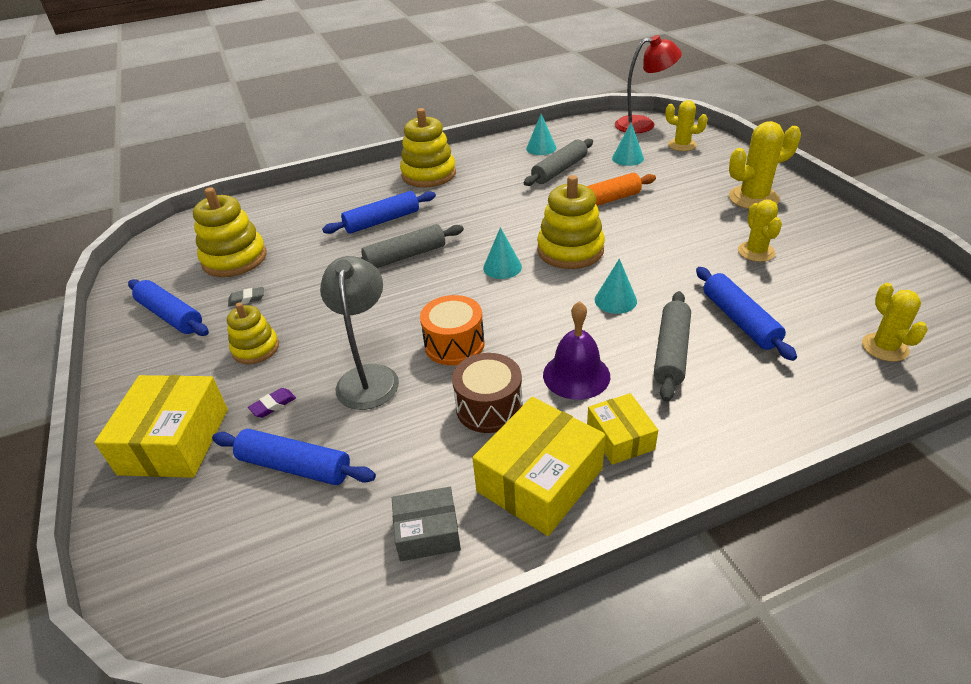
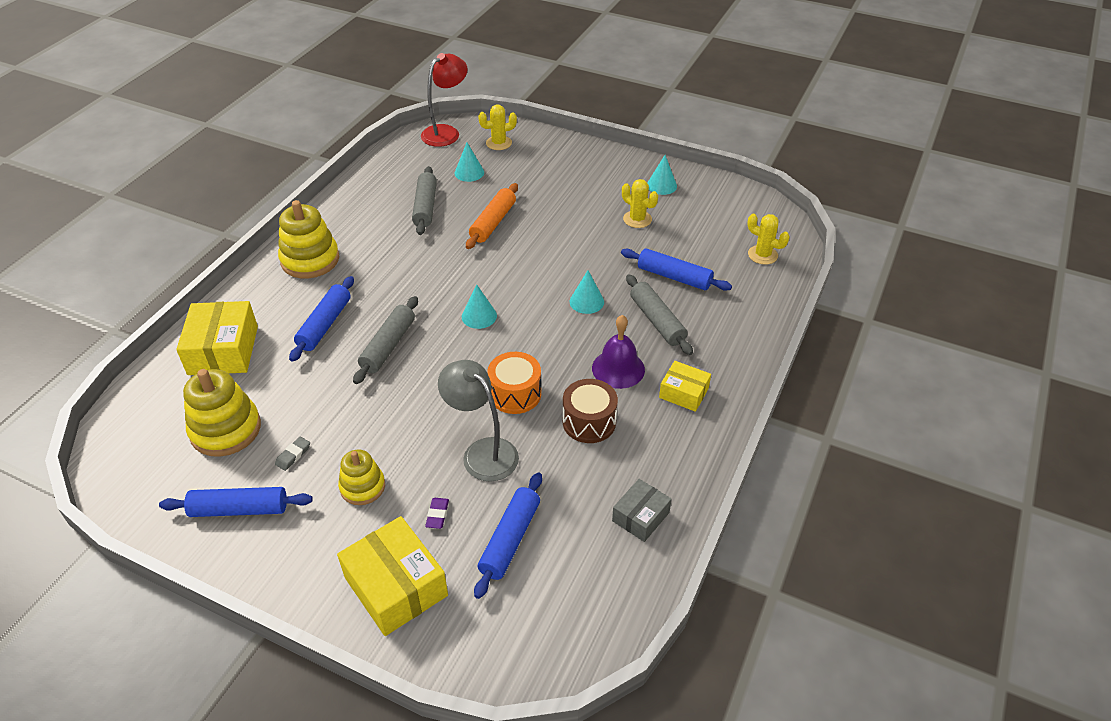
camera: 45 degrees left, 5 degrees up
(295, 466) = (510, 539): blue rolling pin -> blue rolling pin turned 45 degrees counterclockwise
(539, 480) = (667, 446): yellow box -> yellow box (223, 350)
(541, 148) = (384, 190): turquoise cone -> turquoise cone (661, 185)
(570, 250) = (514, 277): yellow stacking toy -> none
(753, 198) = (595, 174): yellow cactus -> none

